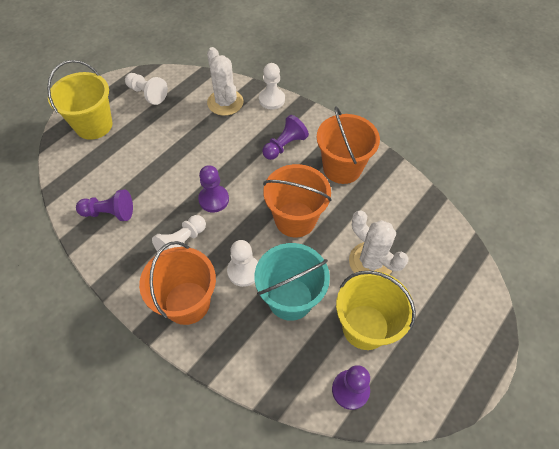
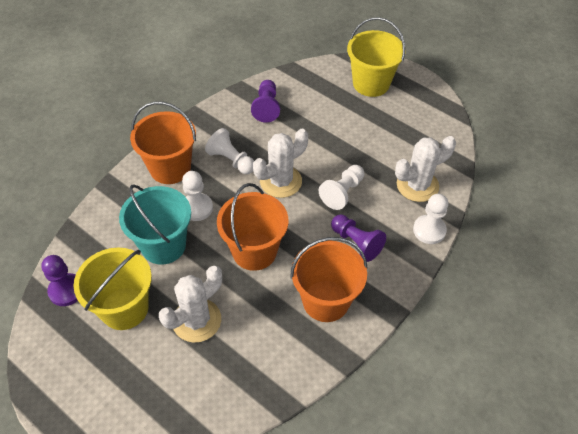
camera: 90 degrees right, 5 degrees down
(147, 94) = (420, 118): white pawn -> white pawn (342, 192)
(214, 199) = (280, 181): purple pawn -> white cactus

